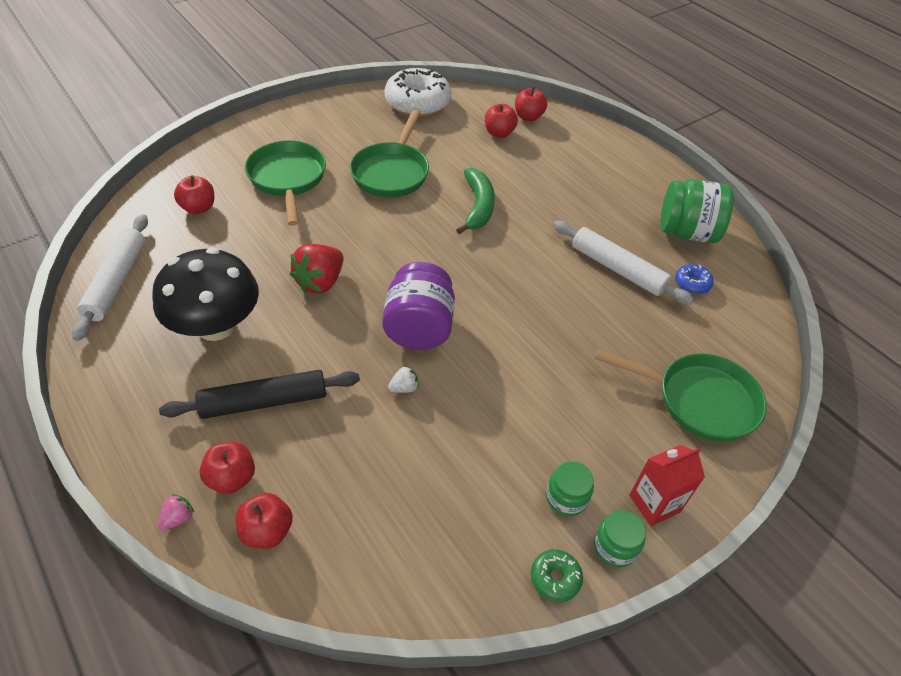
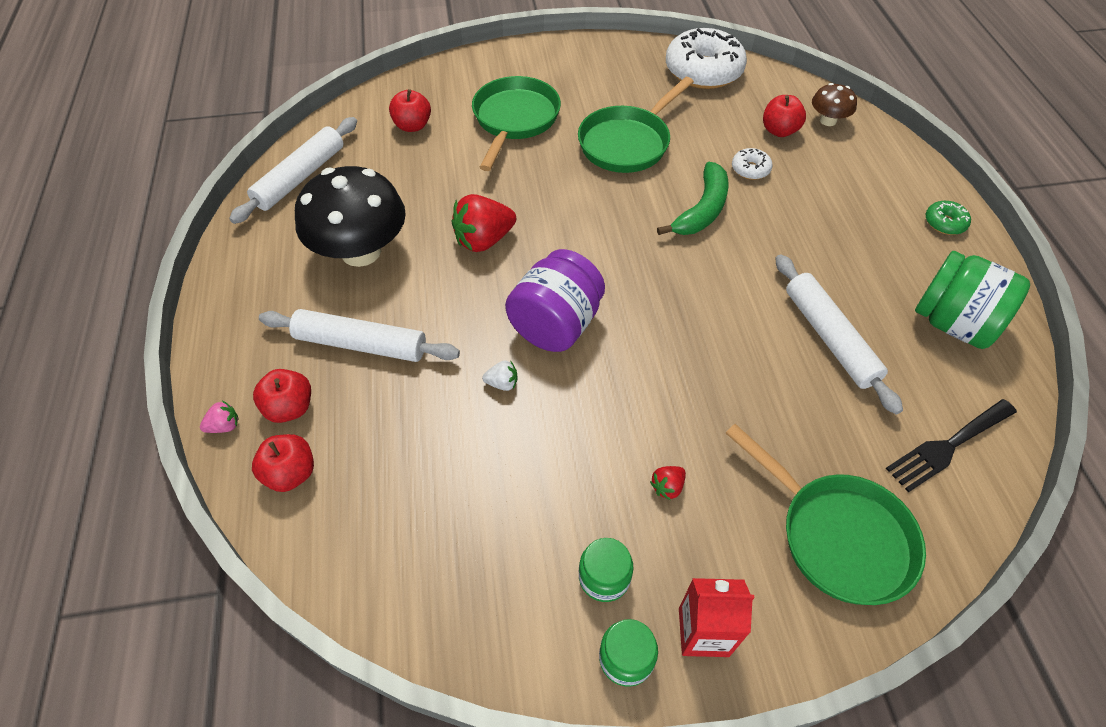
camera: 30 degrees right, 5 degrees up
(264, 401) = (361, 344): black rolling pin -> white rolling pin
(495, 167) = (750, 169): none -> white donut
(528, 117) = (828, 120): red apple -> brown mushroom
(555, 578) = (538, 659): green donut -> green donut (944, 223)
(571, 414) = (667, 487): none -> red strawberry
(692, 284) = (919, 389): blue donut -> none
(729, 314) = (947, 446): none -> black fork

